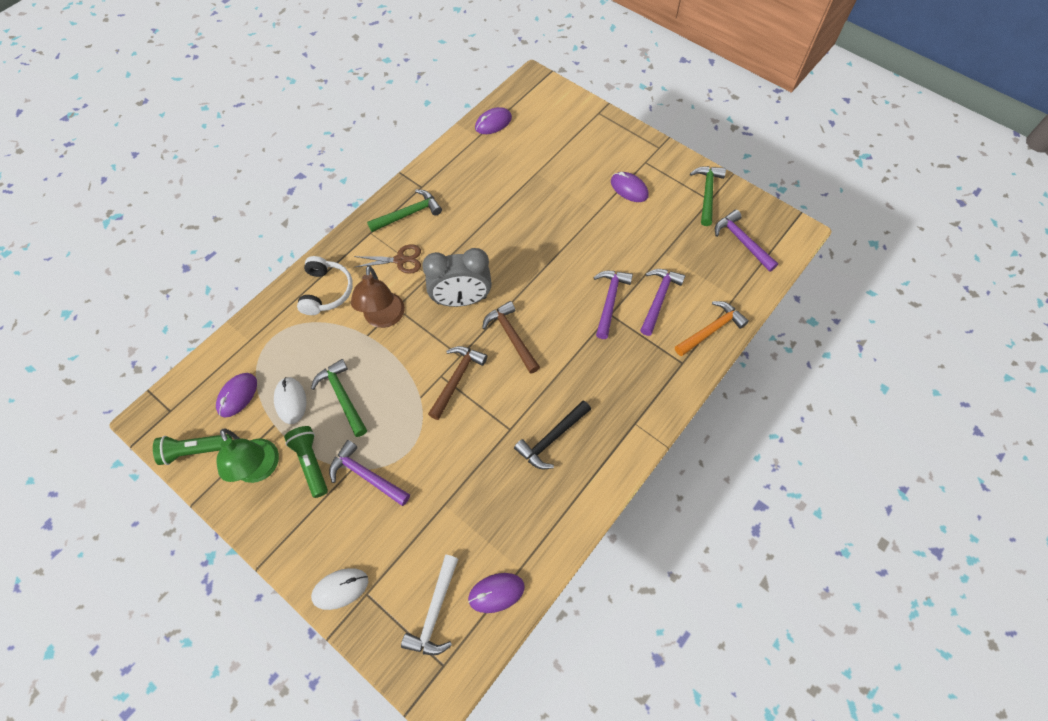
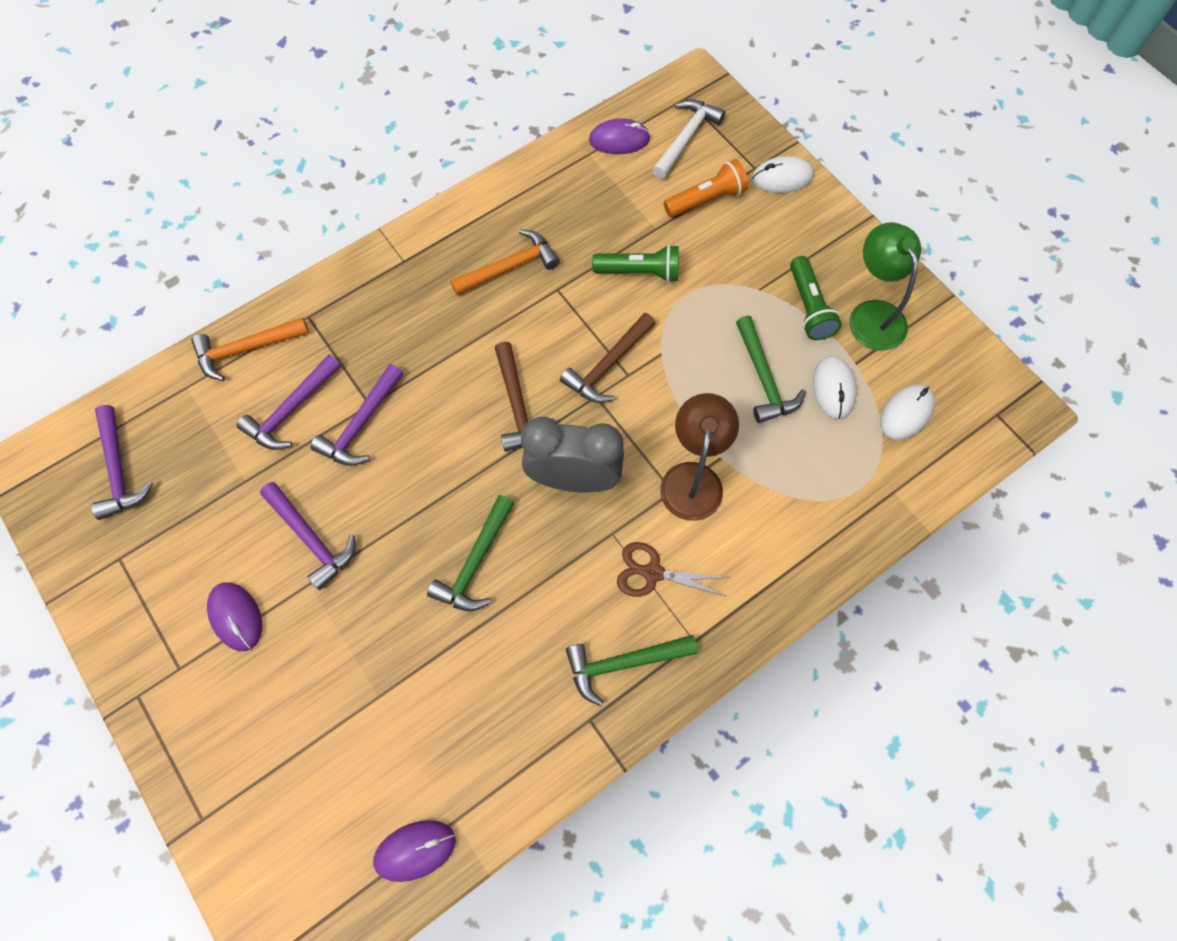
camera: 165 degrees left, 5 degrees up
(195, 450) = (956, 355): green flashlight -> green flashlight (639, 272)
(237, 395) = (906, 413): purple mouse -> white mouse
(326, 291) = (775, 545): white headphones -> none
(366, 475) = (742, 278): purple hammer -> purple hammer (311, 538)
(406, 545) = (706, 199): none -> orange flashlight
(552, 438) = (510, 267): black hammer -> orange hammer
(707, 193) = (116, 572): green hammer -> green hammer (475, 562)

